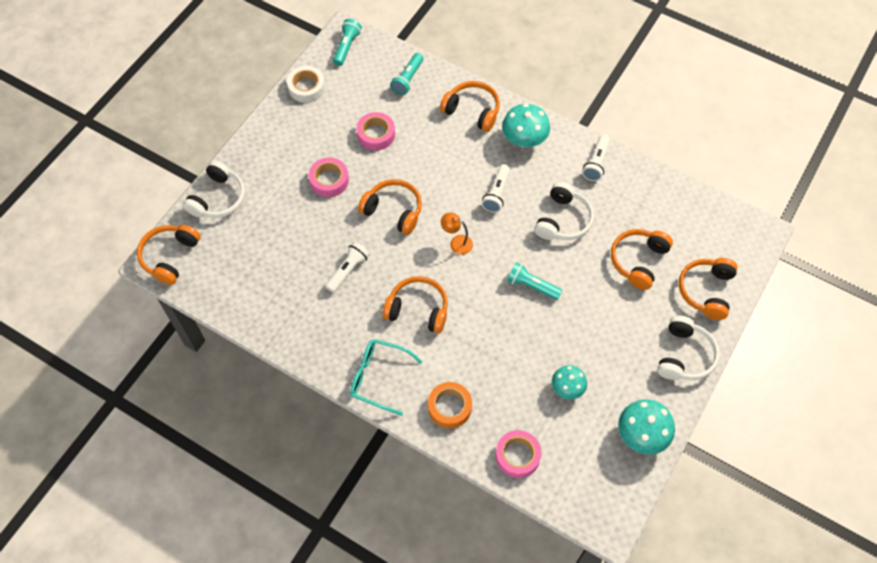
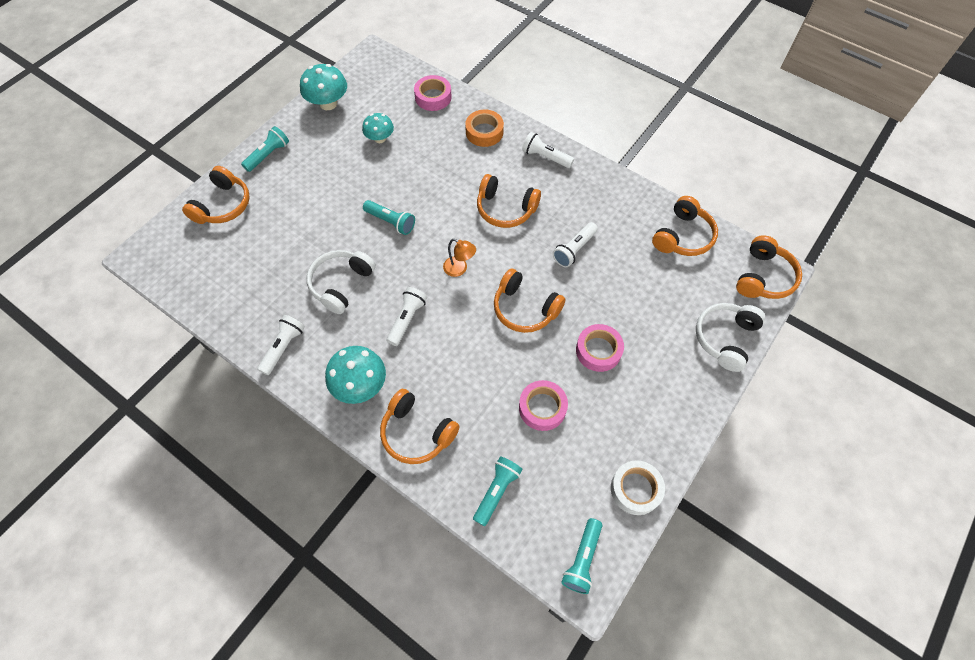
camera: 175 degrees left, 0 degrees up
(378, 377) = (545, 157): turquoise glasses -> white flashlight
(638, 261) = (277, 237): orange headphones -> orange headphones (683, 236)
(684, 355) = (268, 155): white headphones -> turquoise flashlight

